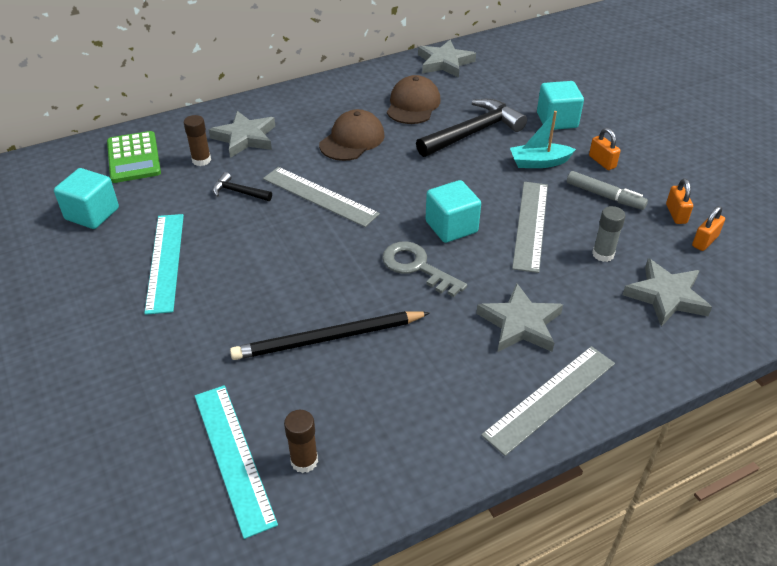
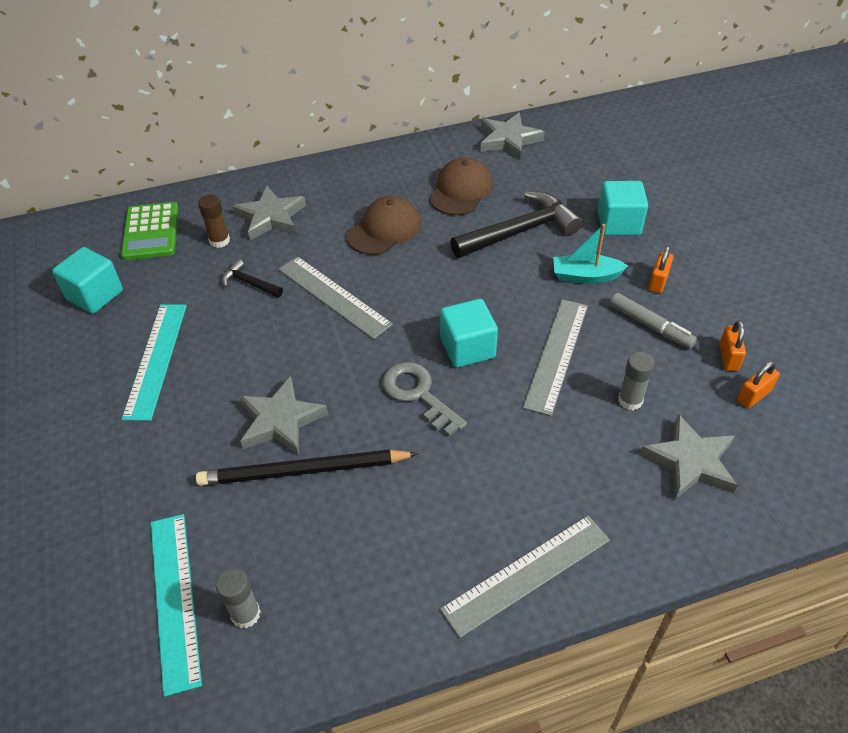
camera: 10 degrees right, 5 degrees up
(304, 461) = (245, 614): brown glue stick -> grey glue stick
(520, 323) = (515, 477): grey star -> grey star (280, 420)
(602, 162) = (658, 282): orange padlock -> orange padlock turned 45 degrees clockwise

